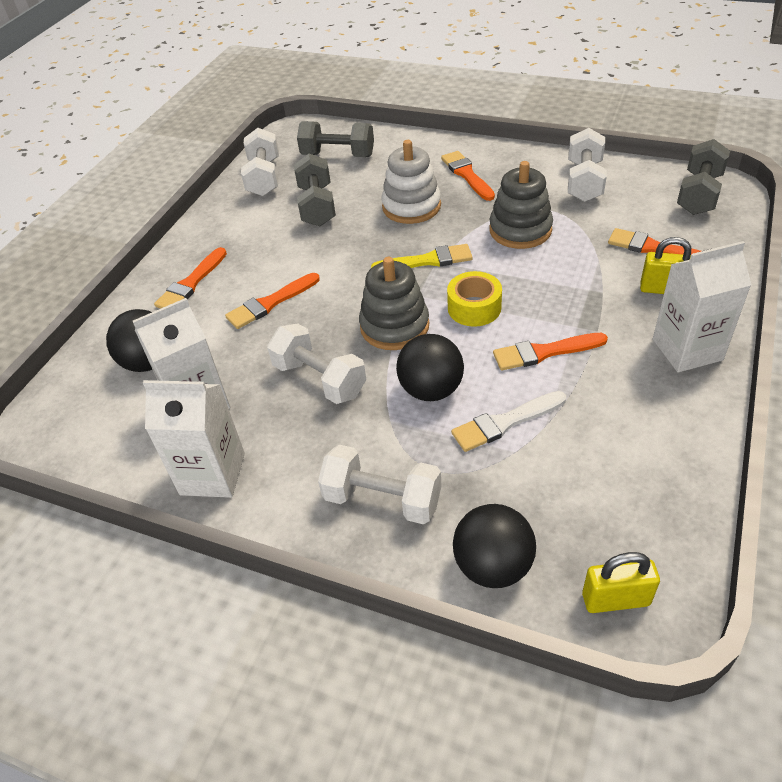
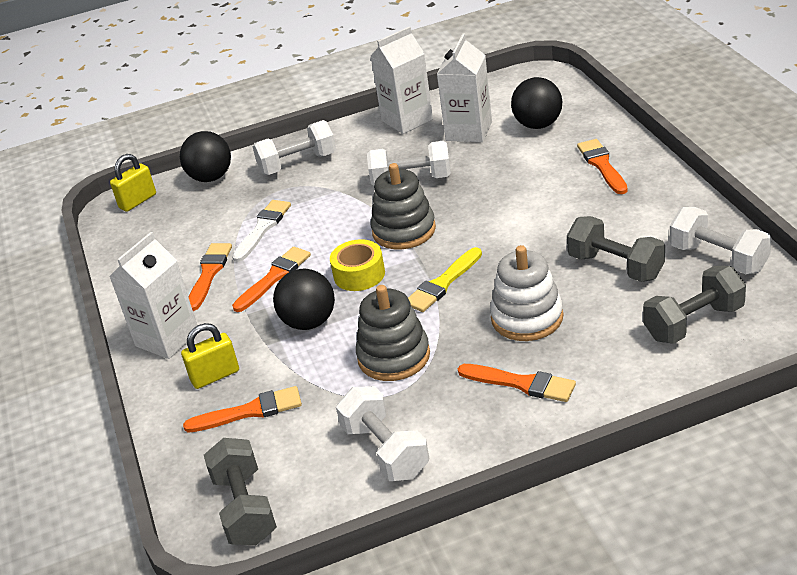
camera: 140 degrees right, 10 degrees down
(270, 303) = (519, 190): orange brush -> orange brush (209, 274)
(431, 390) = (330, 216): black ball -> black ball (309, 322)

